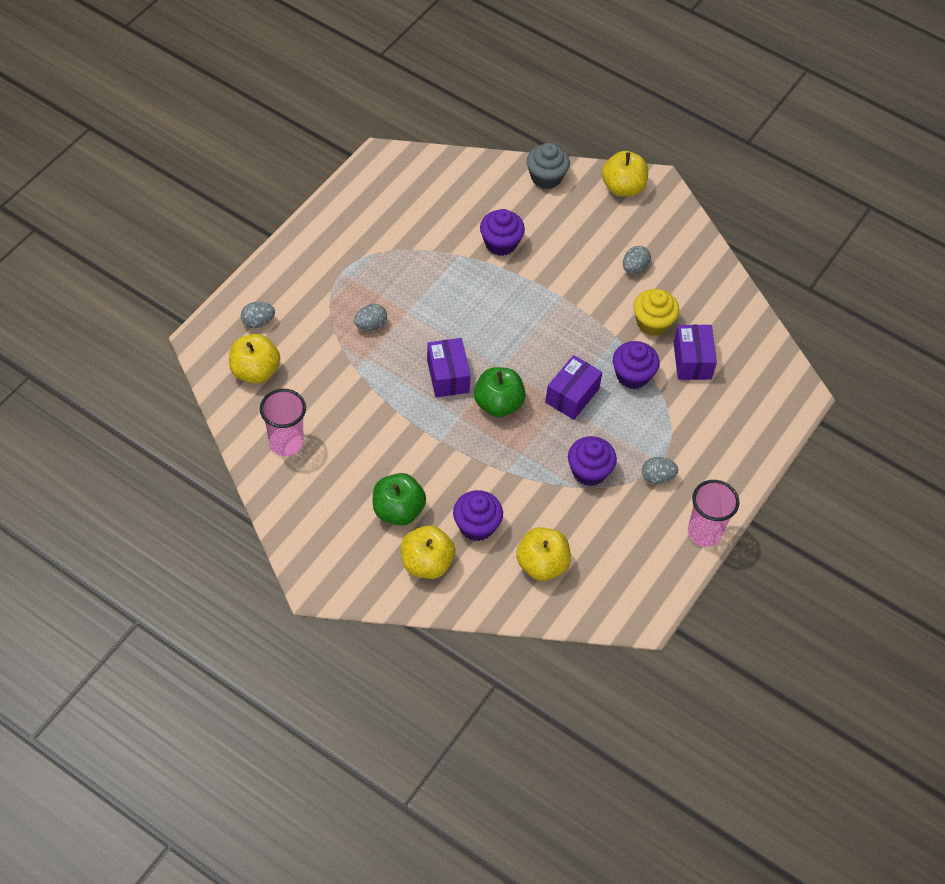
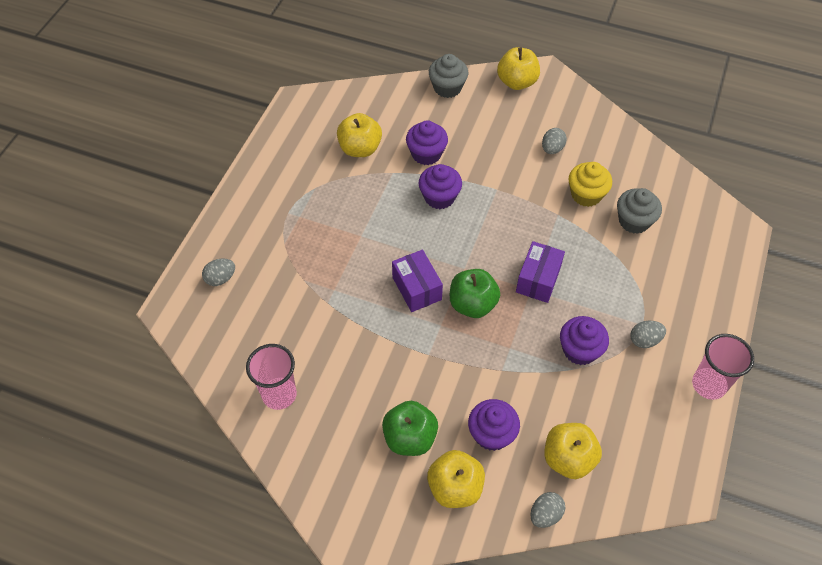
camera: 10 degrees left, 0 degrees up
(255, 371) = (230, 328): yellow apple -> yellow apple (360, 148)
(370, 325) = (329, 256): grey egg -> grey egg (545, 514)
(632, 375) = (586, 247): purple cupcake -> purple cupcake (439, 197)
(692, 361) = (634, 221): purple box -> grey cupcake

